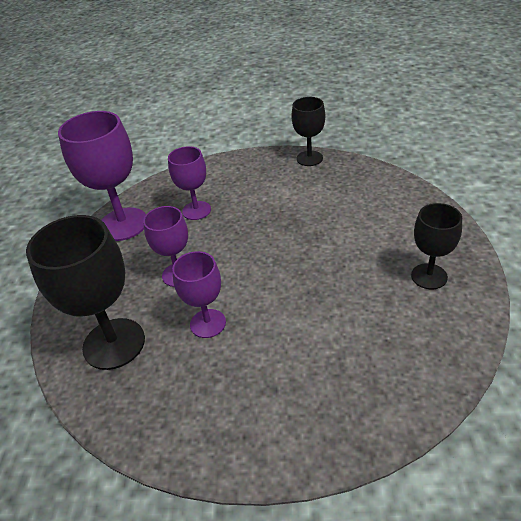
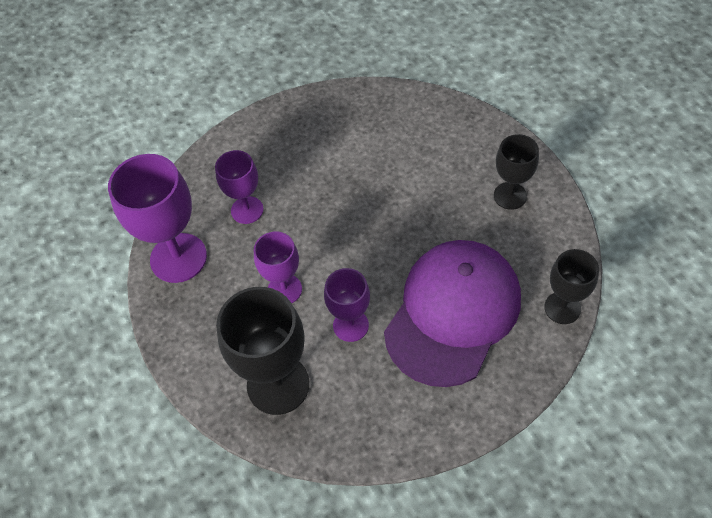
camera: 30 degrees left, 15 degrees up
(305, 353) = (453, 313): none -> purple cap
(309, 158) = (321, 100): black goblet -> black goblet (562, 308)

